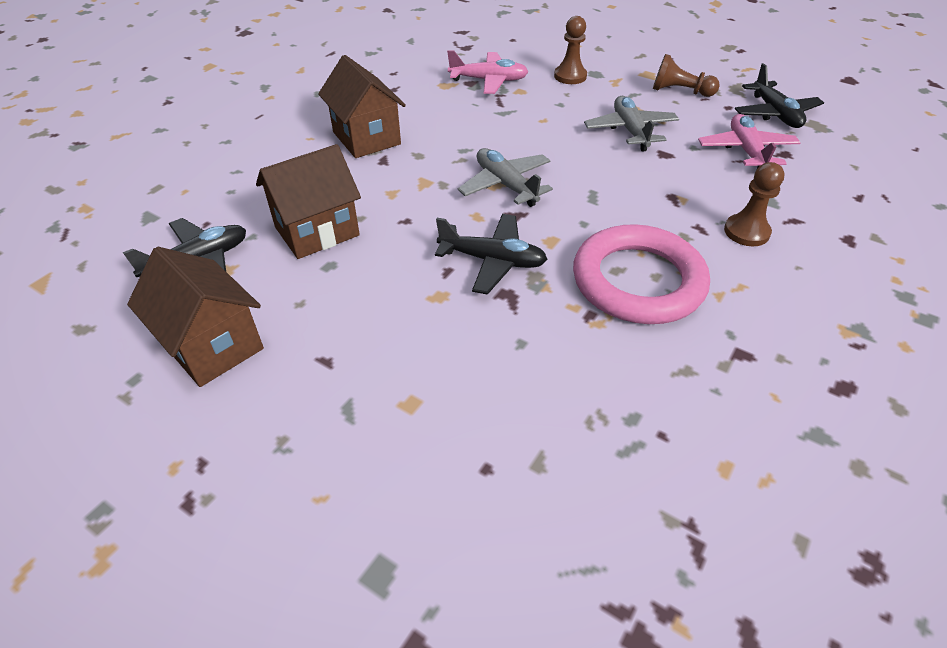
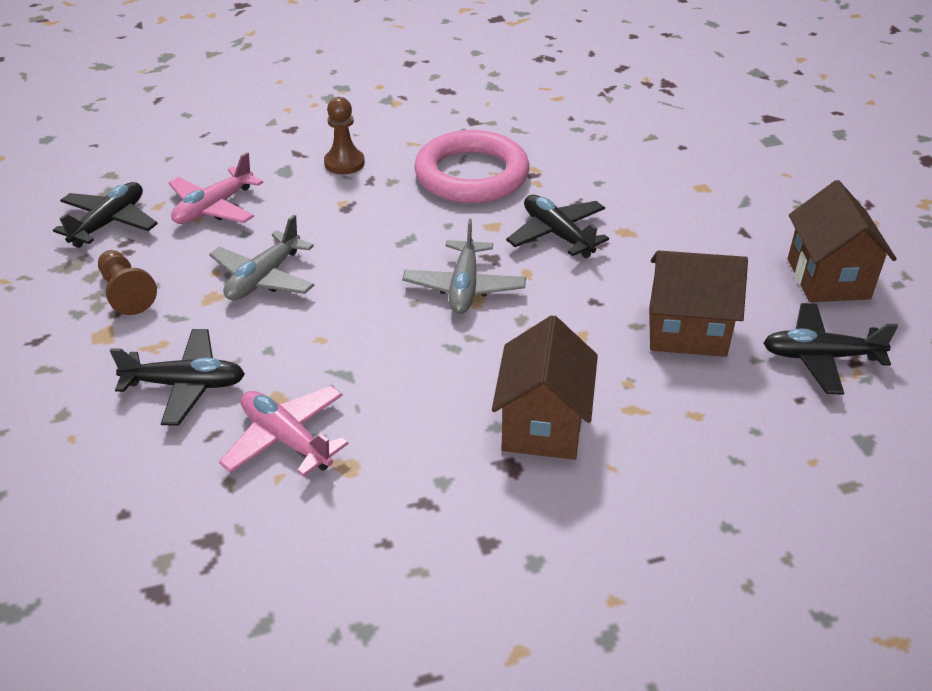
camera: 140 degrees left, 5 degrees down
(570, 76) = (186, 385): brown pawn -> black plane

